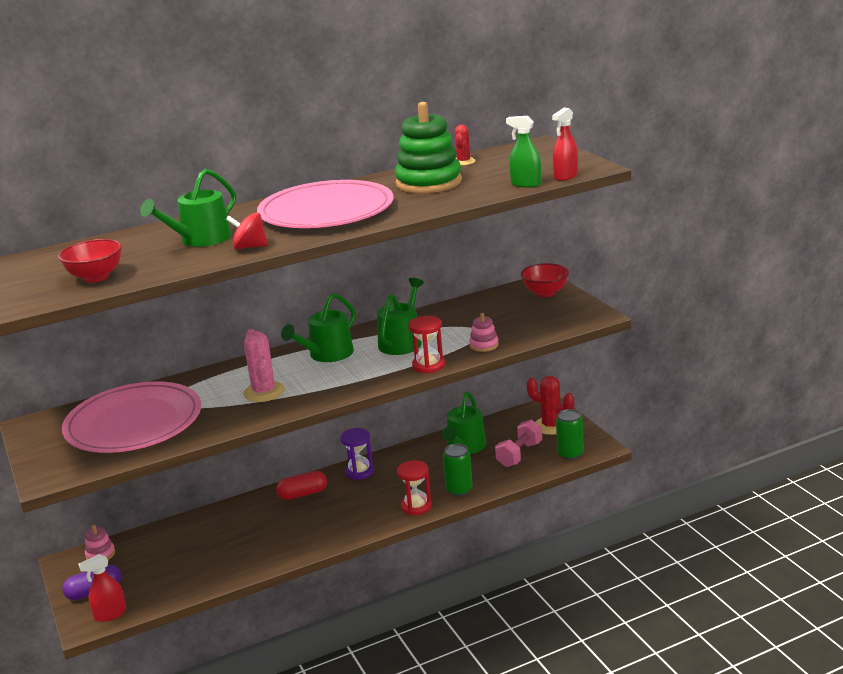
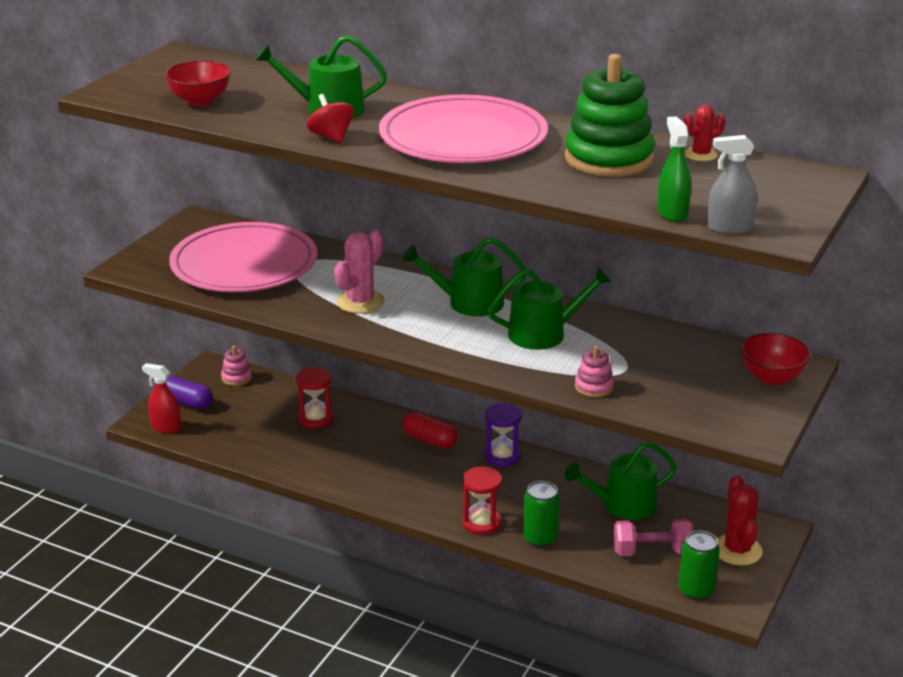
camera: 50 degrees right, 5 degrees up
(428, 365) = (510, 371): red hourglass -> red hourglass (316, 419)
(565, 176) = (729, 228): red spray bottle -> grey spray bottle

